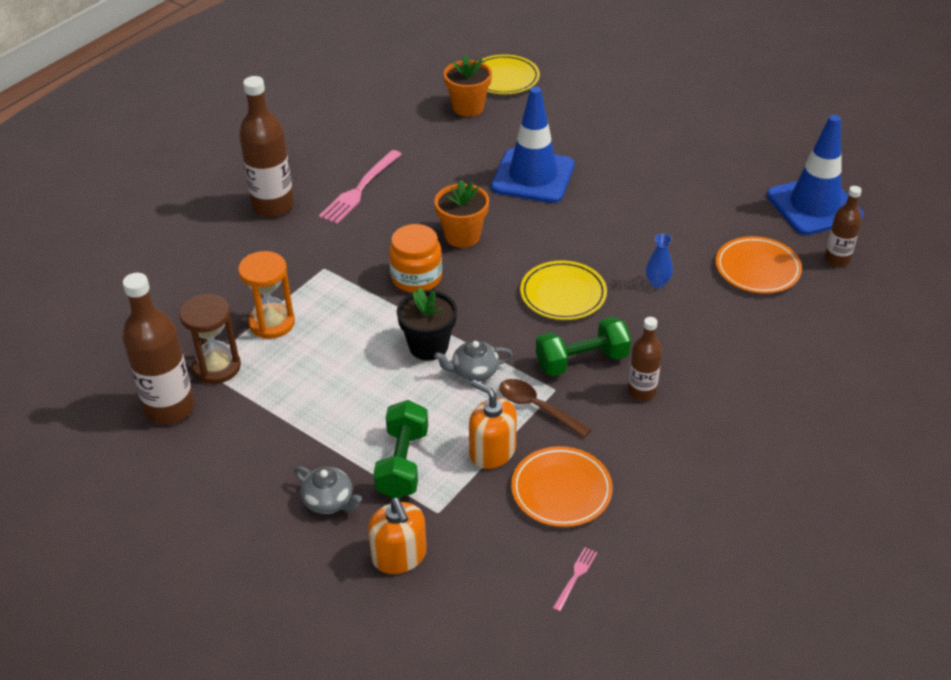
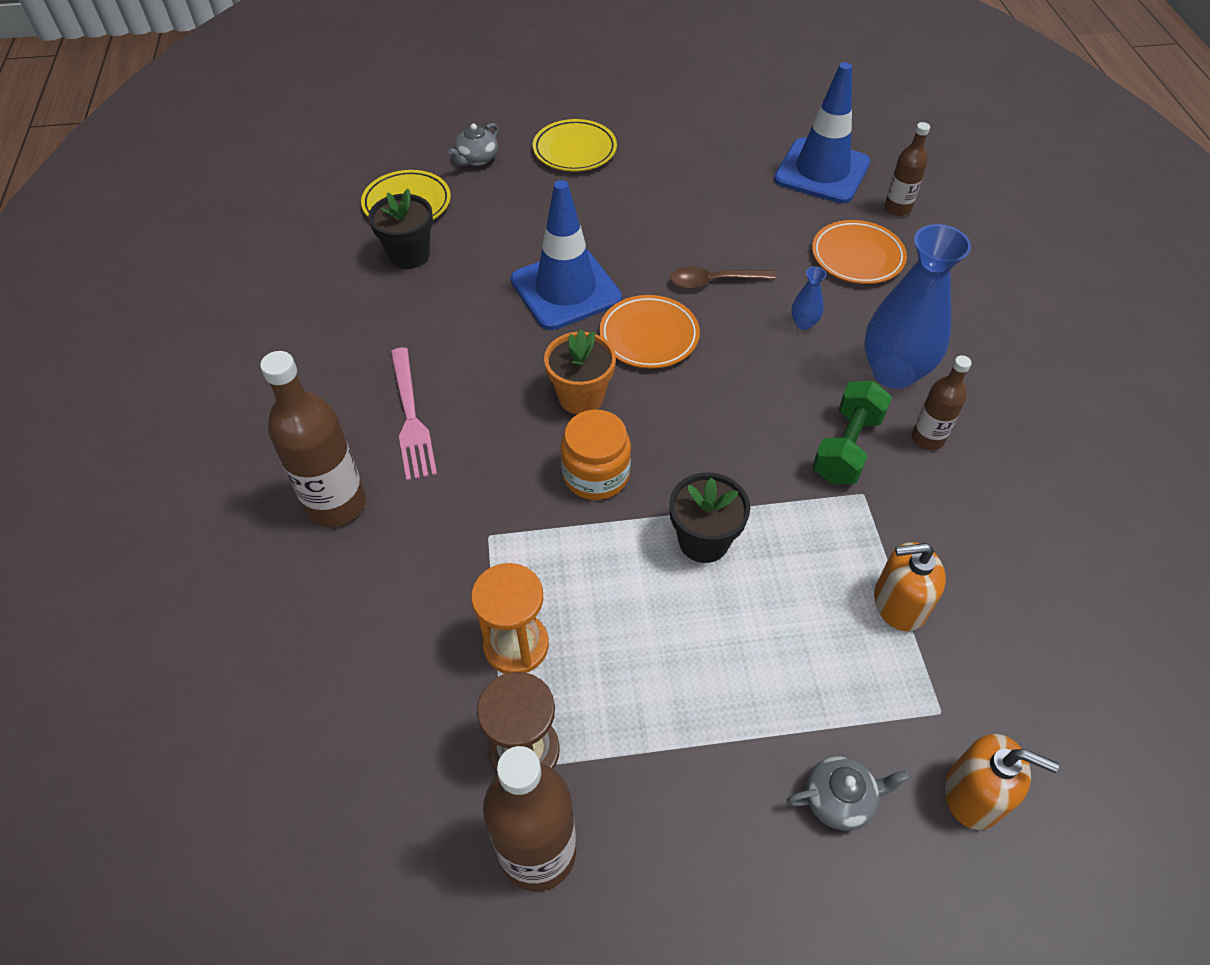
camera: 45 degrees left, 10 degrees up
(403, 463) = (846, 689): green dumbbell -> none
(468, 107) = (409, 255): orange flower pot -> black flower pot
(474, 372) = (777, 533): grey teapot -> grey teapot (476, 159)
(537, 408) = (875, 525): brown spoon -> brown spoon (714, 281)
(561, 490) = (999, 591): orange plate -> orange plate (649, 336)
(563, 294) = (746, 392): yellow plate -> yellow plate (575, 150)
(575, 576) = (1118, 667): pink fork -> none
(676, 345) = (893, 372): none -> blue vase

